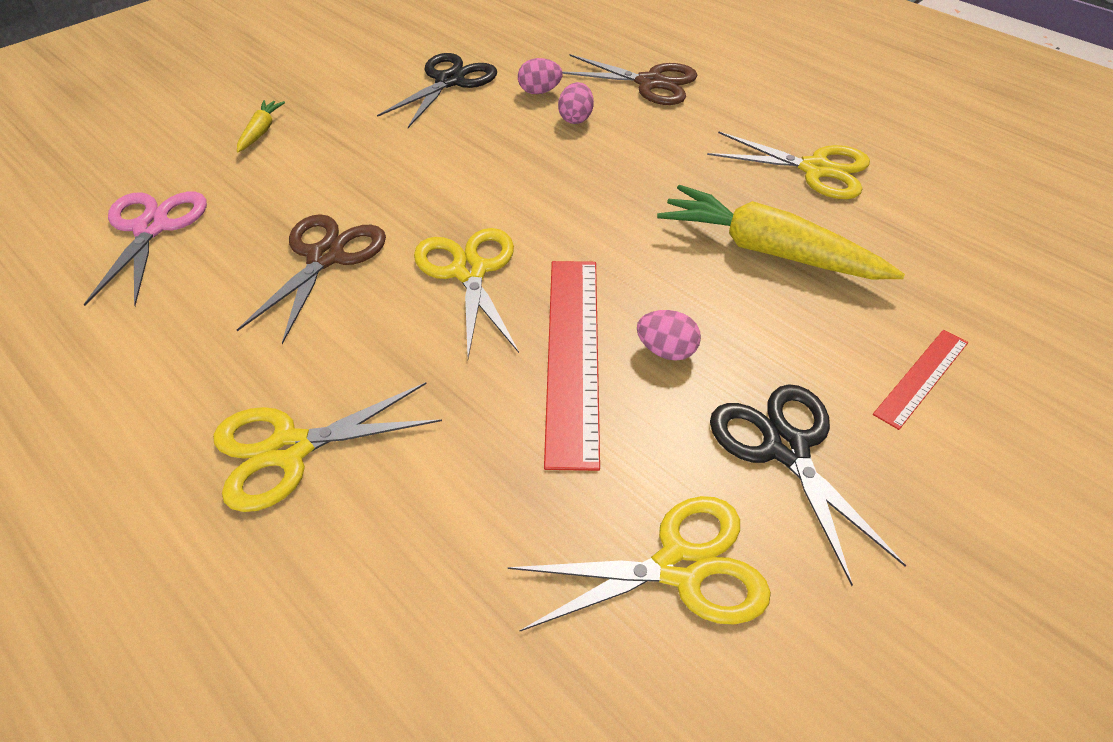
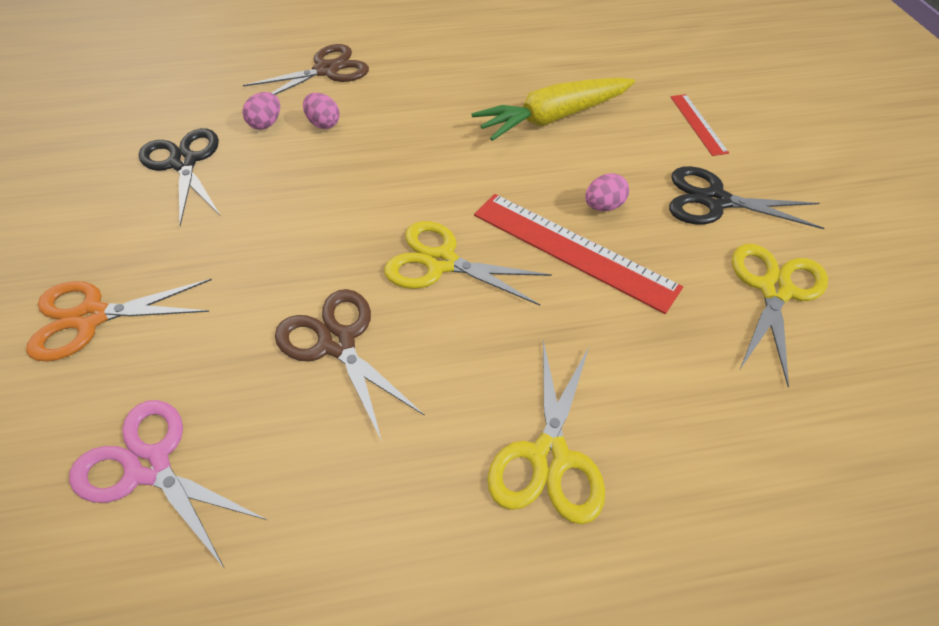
camera: 55 degrees left, 5 degrees up
(261, 132) = (92, 317): yellow carrot -> orange scissors
(815, 169) = (498, 59): yellow scissors -> none

